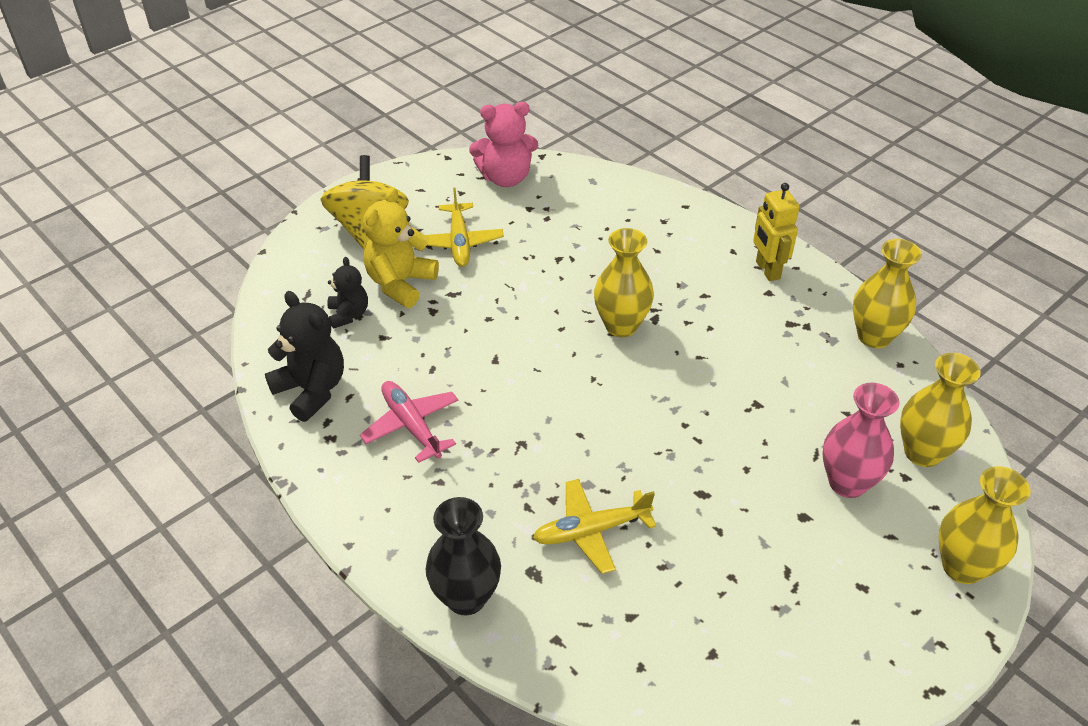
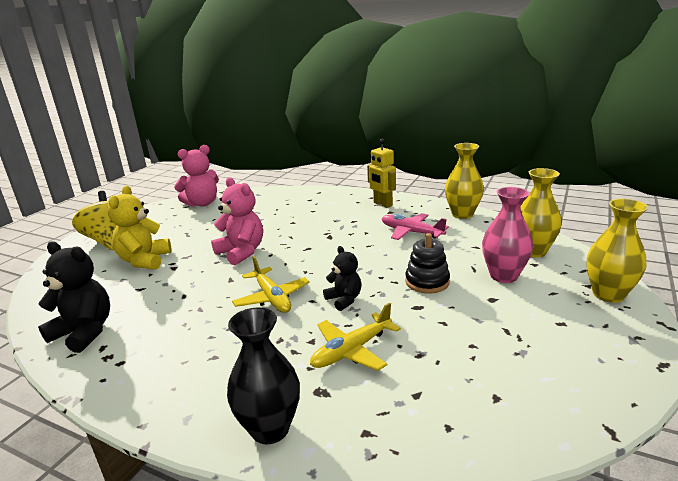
camera: 20 degrees left, 20 degrees down
(348, 314) = (107, 284): black teddy bear -> black teddy bear (344, 299)
(411, 426) = (178, 330): pink plane -> pink plane (411, 232)
(459, 242) = (181, 234): yellow plane -> yellow plane (272, 297)
(526, 310) = (241, 252): none -> pink teddy bear
(621, 325) = (309, 244): yellow vase -> none
(739, 456) = (427, 282): none -> black stacking toy

